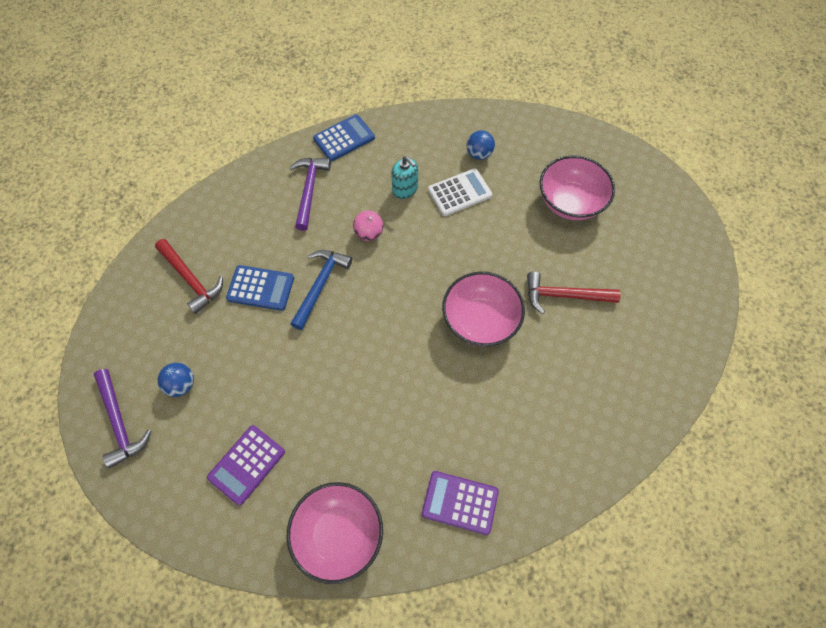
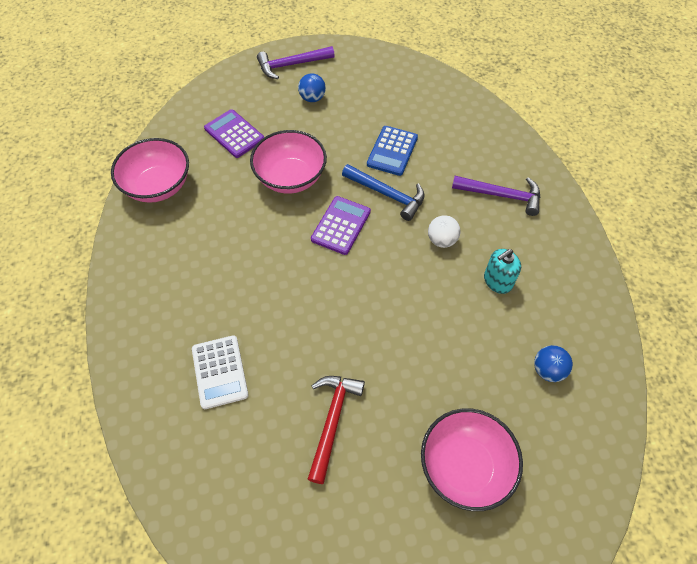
camera: 100 degrees right, 5 degrees down
(191, 279) = (409, 105): red hammer -> none
(344, 138) = (572, 232): blue calculator -> none
(369, 234) = (441, 240): pink ball -> white ball
(459, 193) = (489, 336): white calculator -> white calculator (220, 372)
(460, 502) = (149, 273): purple calculator -> purple calculator (341, 225)
(480, 321) = (320, 325): pink bowl -> pink bowl (290, 177)

